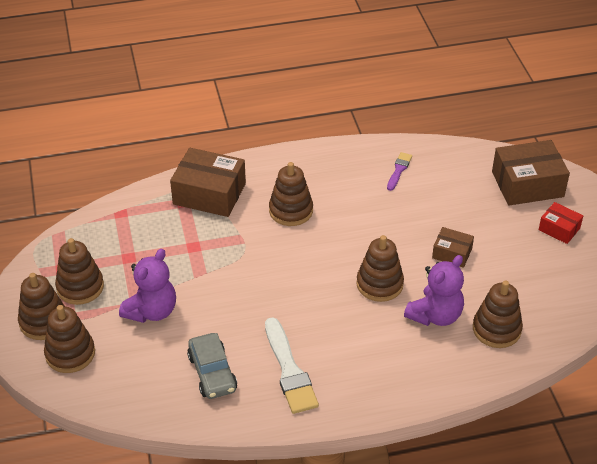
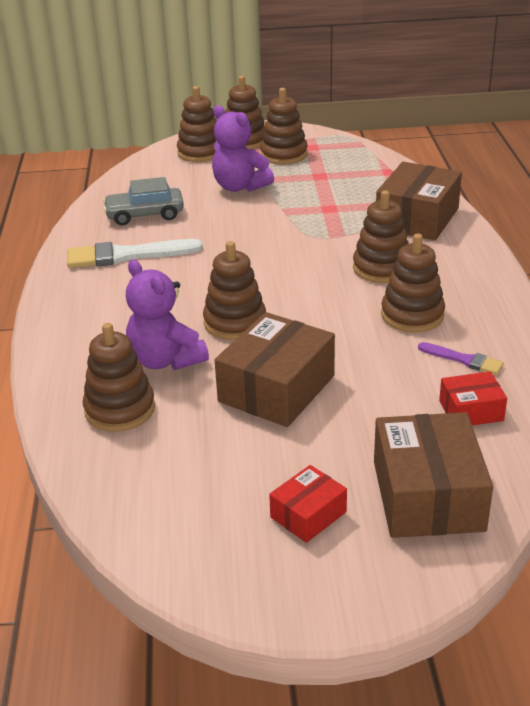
camera: 100 degrees right, 10 degrees down
(352, 193) = (412, 315): none -> brown stacking toy
(449, 168) = (471, 410): none -> red box
(452, 253) = (276, 388): brown box -> brown box, size x1.88

